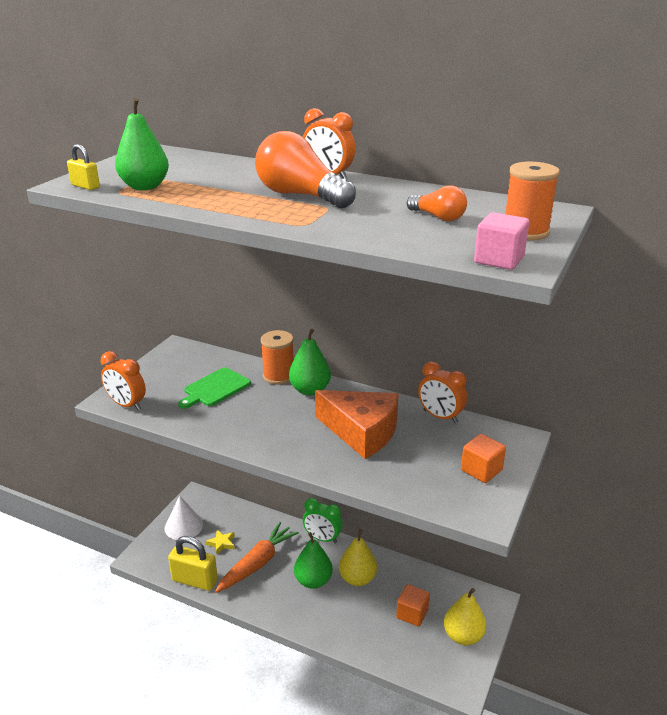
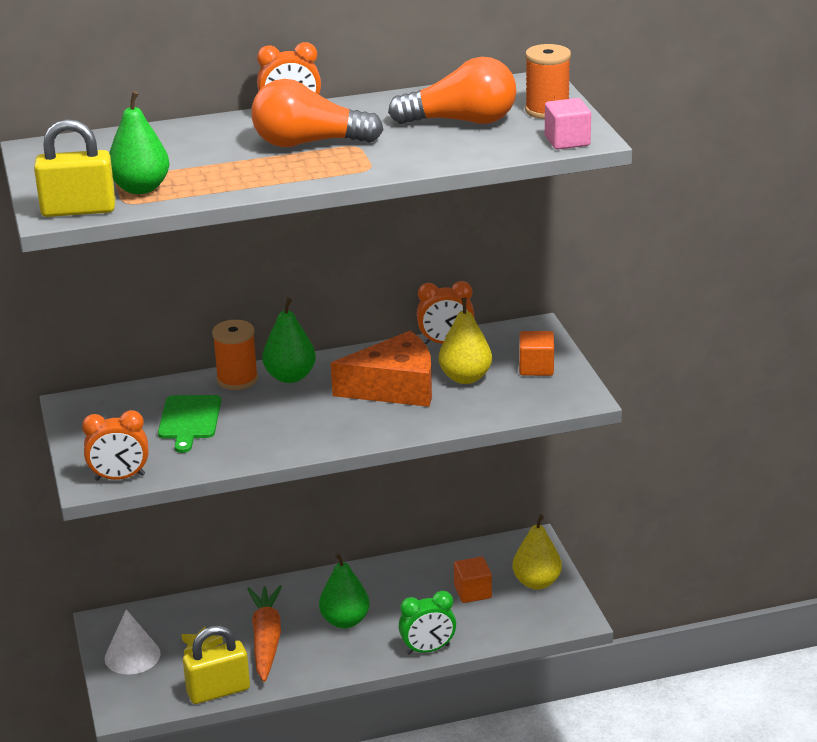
camera: 40 degrees left, 0 degrees up
(85, 186) = (78, 210): yellow padlock -> yellow padlock, size x1.87
(322, 538) = (306, 582): green clock -> green clock (428, 649)
(357, 578) = (387, 594): yellow pear -> yellow pear (465, 377)
(438, 217) = (462, 121): orange light bulb -> orange light bulb, size x1.88

